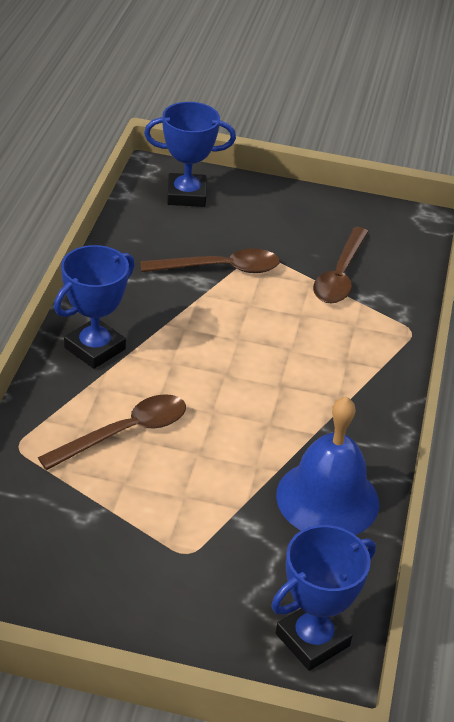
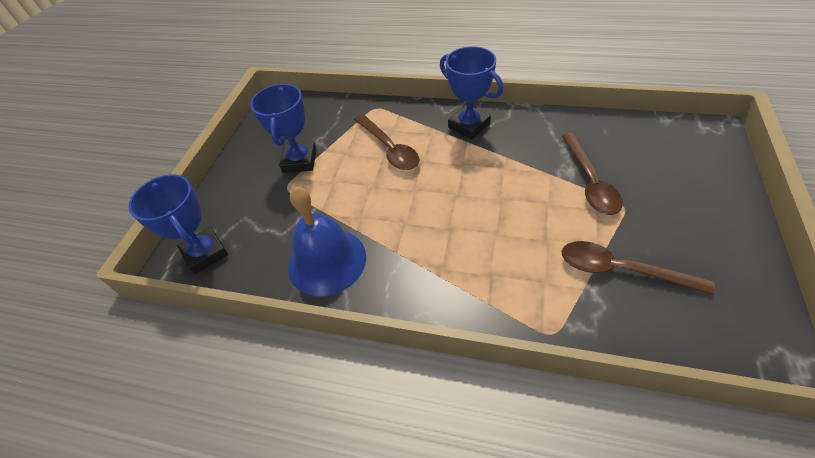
camera: 100 degrees right, 10 degrees up
(186, 195) = (688, 152): blue trophy -> blue trophy (299, 161)

